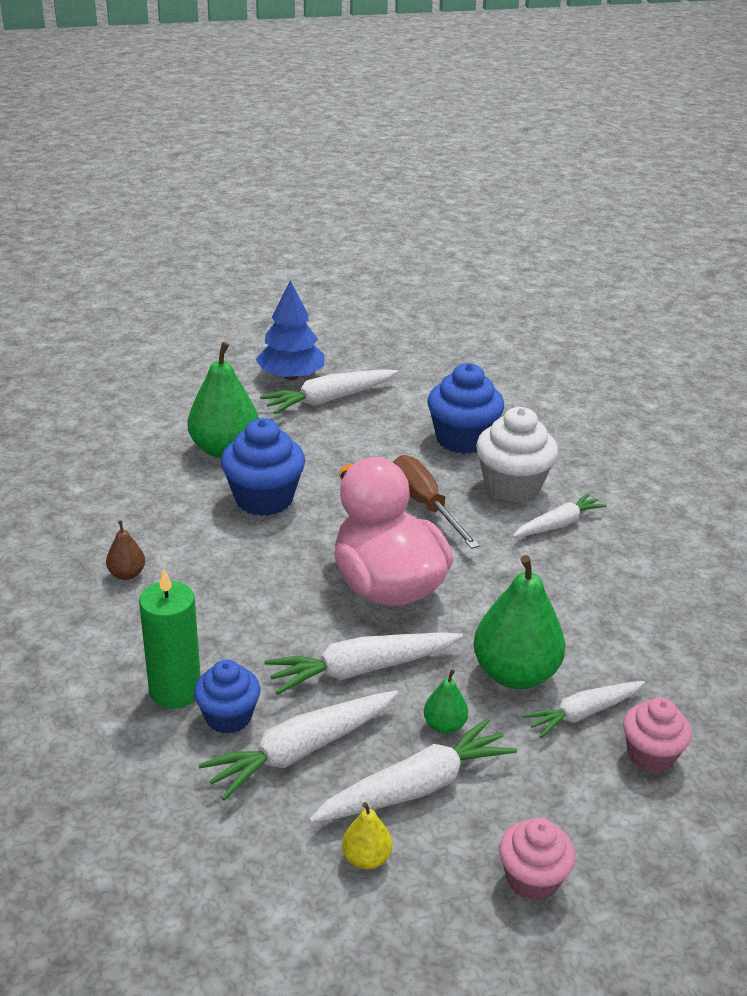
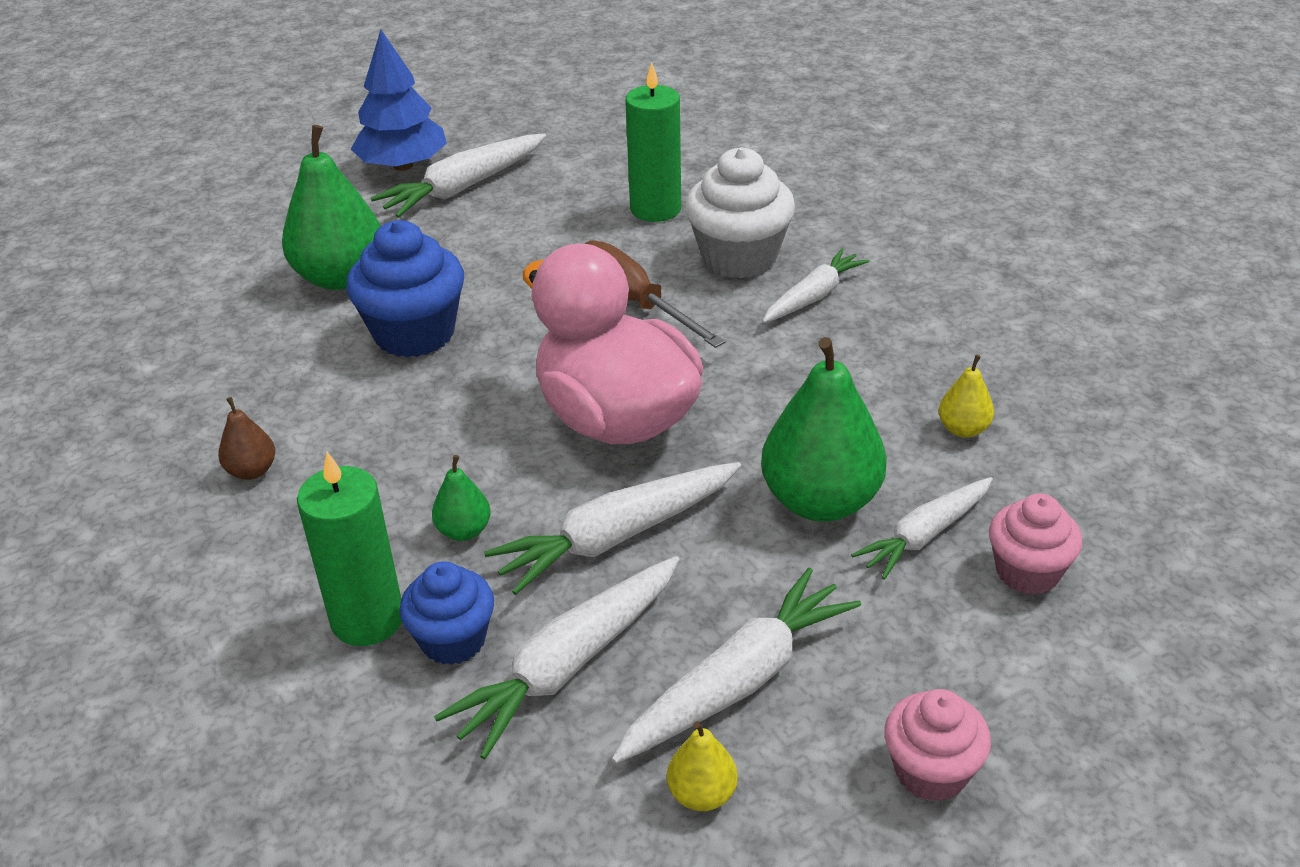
camera: 10 degrees left, 5 degrees up
(444, 725) = (750, 589): green pear -> green pear (464, 531)
(462, 439) = (655, 209): blue cupcake -> green candle
(637, 643) = (963, 429): none -> yellow pear

